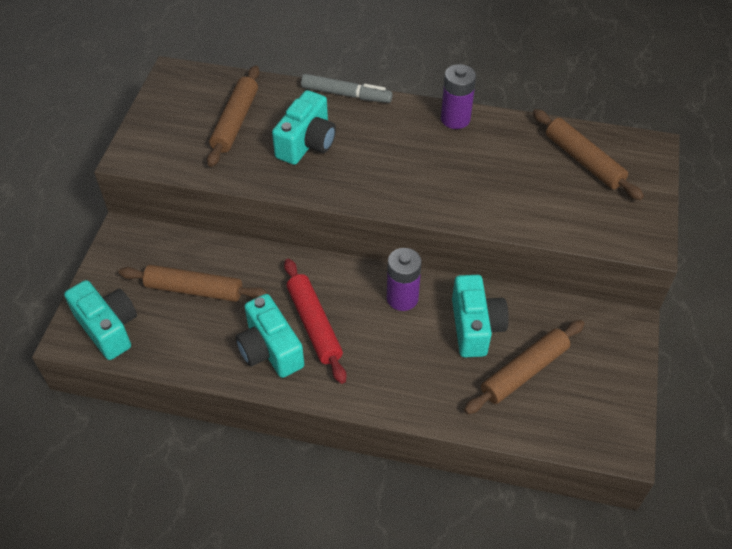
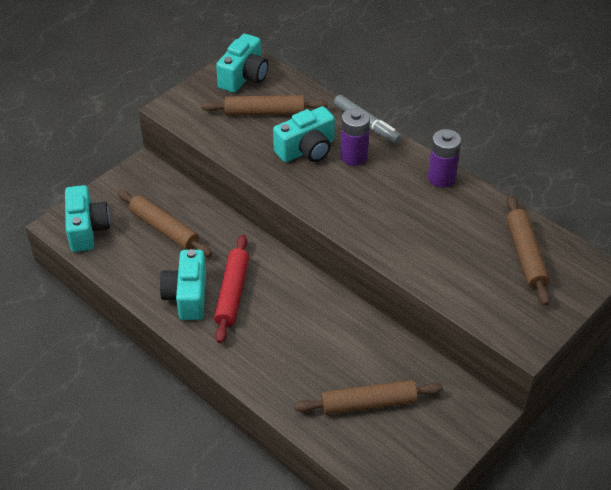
camera: 30 degrees right, 5 degrees down
(235, 122) = (264, 112): brown rolling pin -> brown rolling pin turned 45 degrees clockwise
(402, 298) = (313, 304): purple battery -> purple battery (354, 156)
(475, 327) = (355, 352): turquoise camera -> turquoise camera (244, 77)

